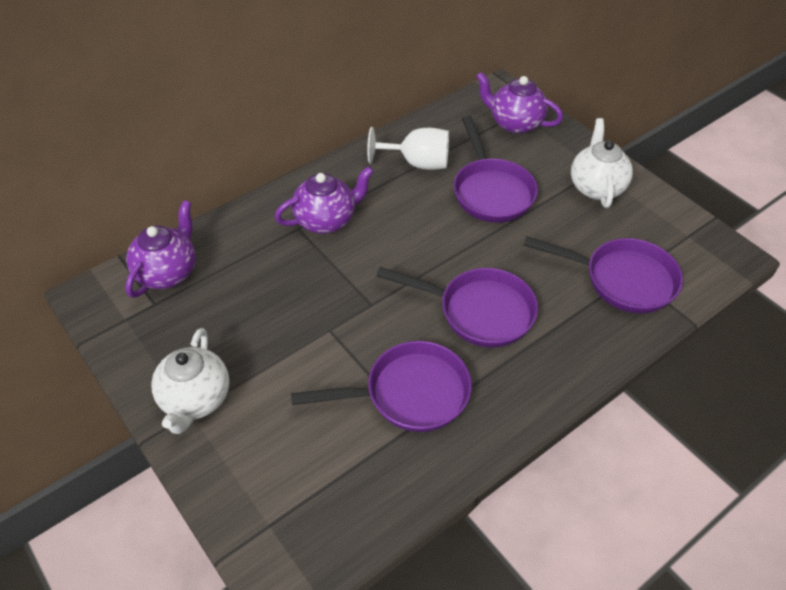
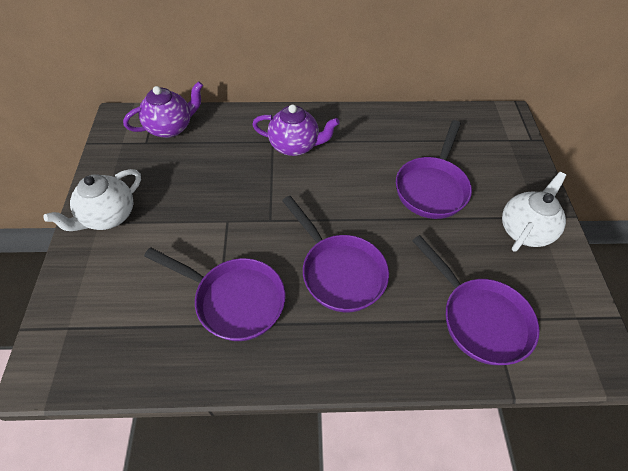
camera: 35 degrees right, 5 degrees up
(417, 163) = (395, 139): white goblet -> none
(515, 123) = (498, 146): purple teapot -> none

